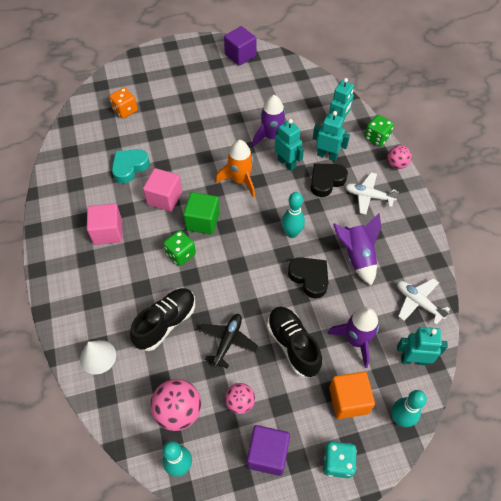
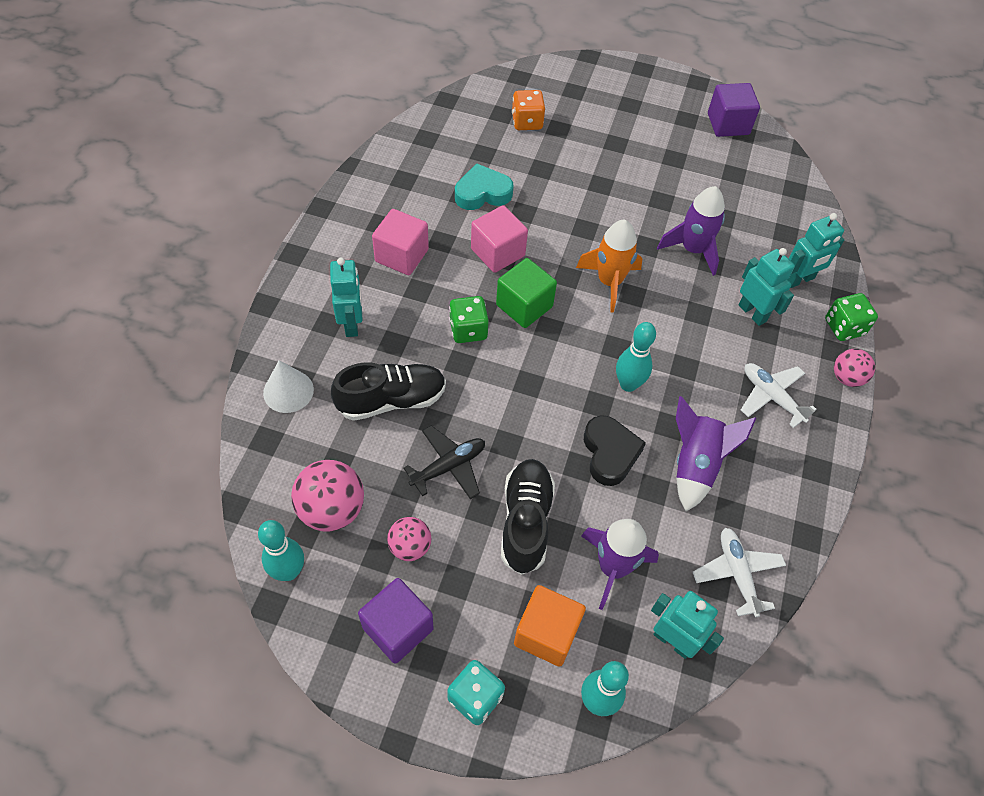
camera: 30 degrees right, 0 degrees up
(286, 163) = (688, 293): turquoise robot -> turquoise robot (352, 323)
(326, 181) = (726, 345): black heart -> none

